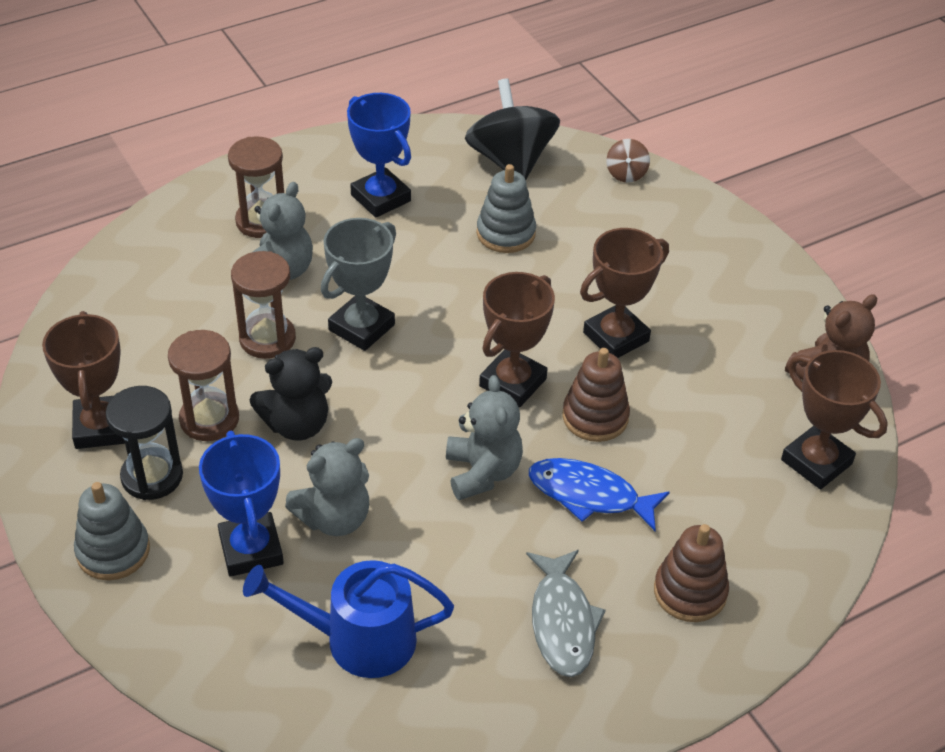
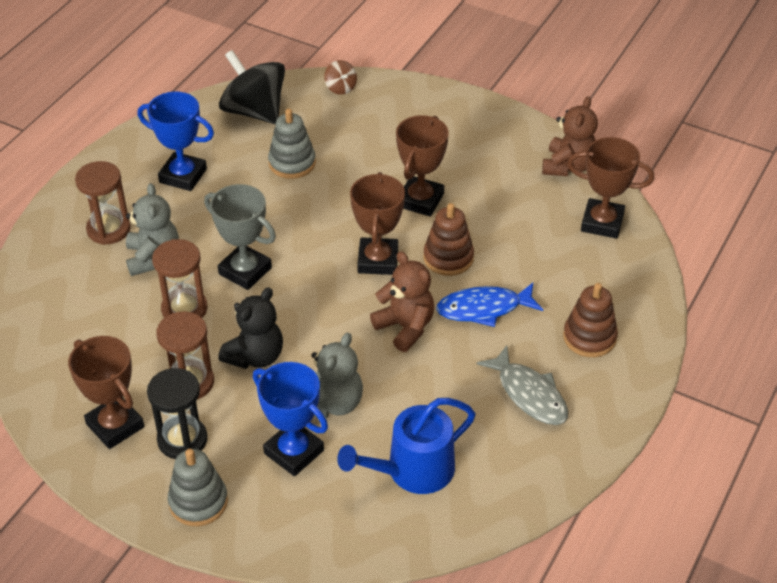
camera: 30 degrees left, 0 degrees up
(362, 327) = (245, 271): grey trophy -> grey trophy turned 60 degrees counterclockwise
(482, 472) = (405, 327): grey teddy bear -> brown teddy bear

